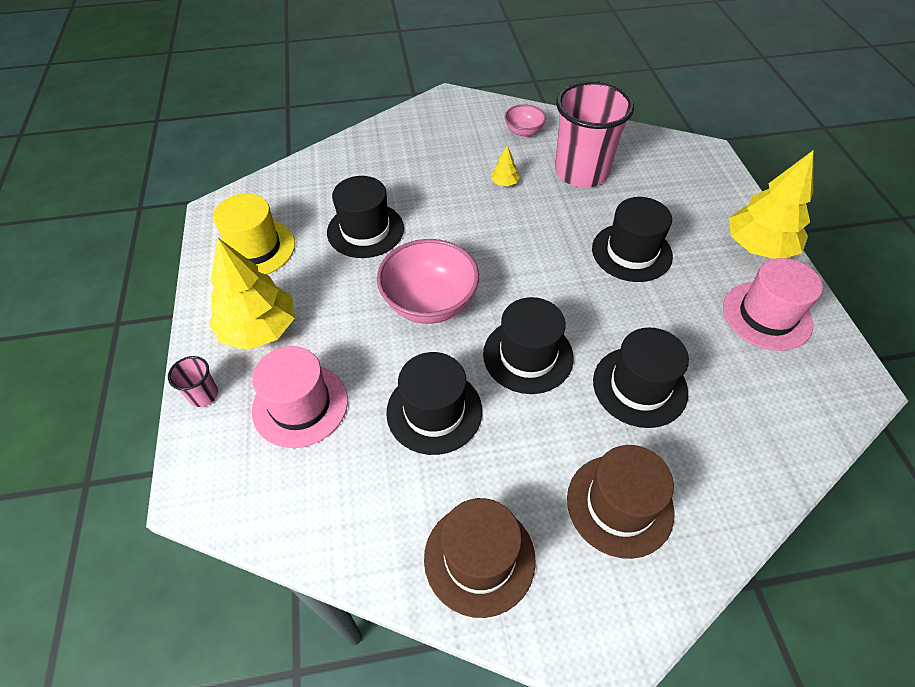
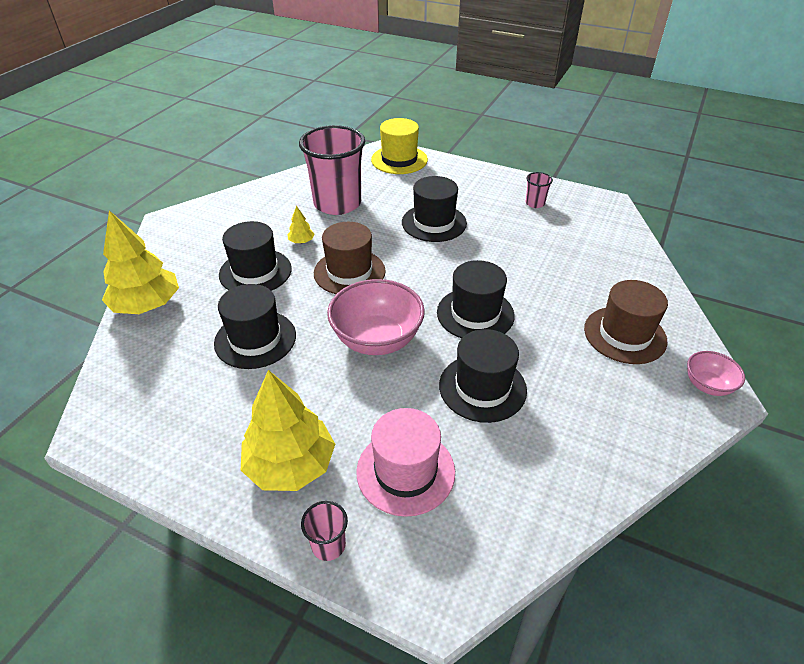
camera: 55 degrees left, 10 degrees down
(255, 248) = (185, 425): yellow hat -> yellow hat (399, 160)
(479, 558) = (623, 424): brown hat -> brown hat (349, 272)
(523, 132) = (262, 206): pink bowl -> pink bowl (707, 385)
(639, 386) = (544, 278): black hat -> black hat (255, 272)
(758, 246) = (482, 177): yellow tree -> yellow tree (147, 305)
(766, 315) = (535, 203): pink hat -> pink cup

